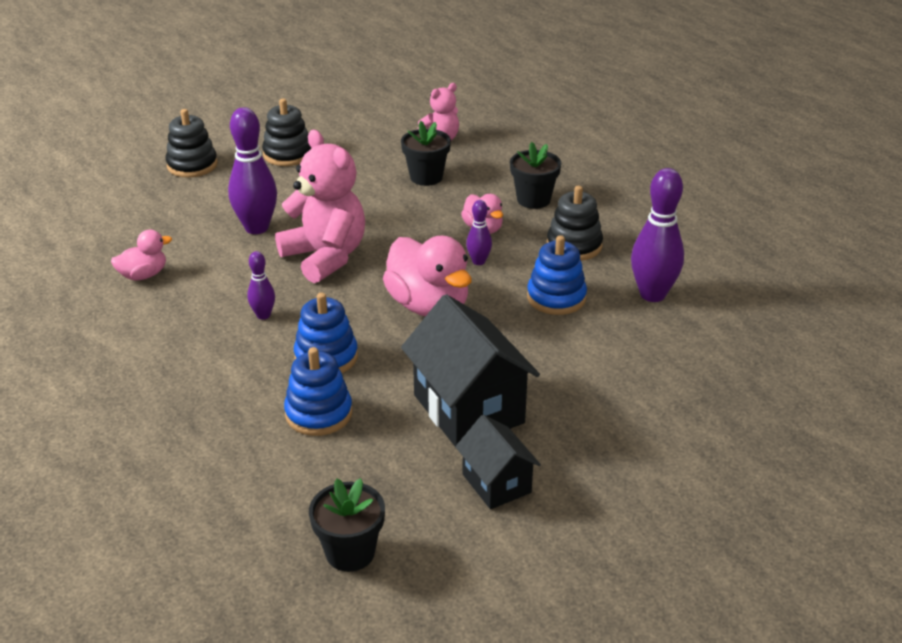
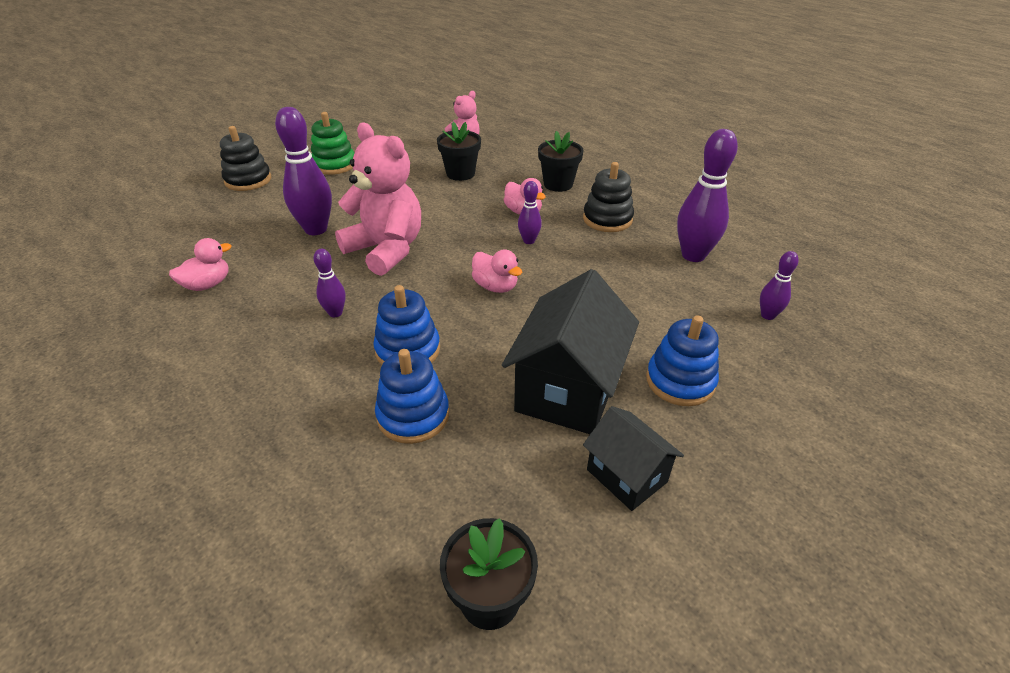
camera: 10 degrees left, 5 degrees up
(288, 154) = (334, 165): black stacking toy -> green stacking toy
(428, 306) = (495, 286): pink duck -> pink duck, size x0.54
(468, 409) = (568, 390): black house -> black house turned 60 degrees clockwise
(556, 297) = (610, 267): blue stacking toy -> blue stacking toy (680, 381)
(702, 364) = (767, 315): none -> purple bowling pin

